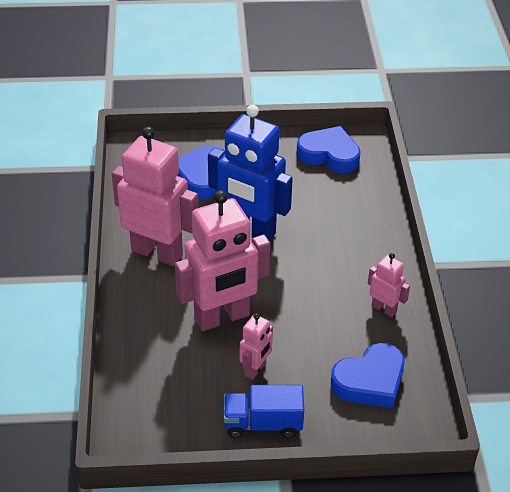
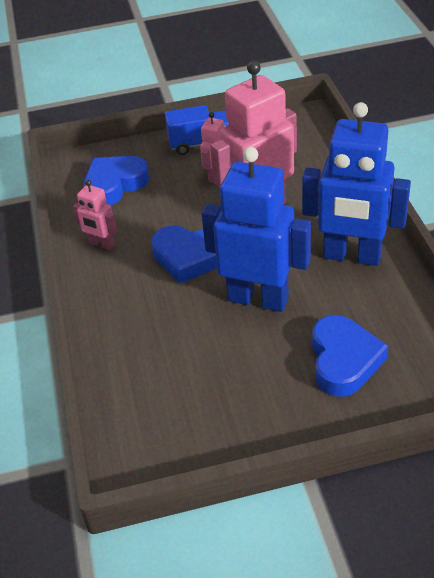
camera: 175 degrees right, 0 degrees up
(157, 252) = (352, 256): pink robot -> blue robot
(329, 155) = (178, 431): blue heart -> blue heart (189, 257)

